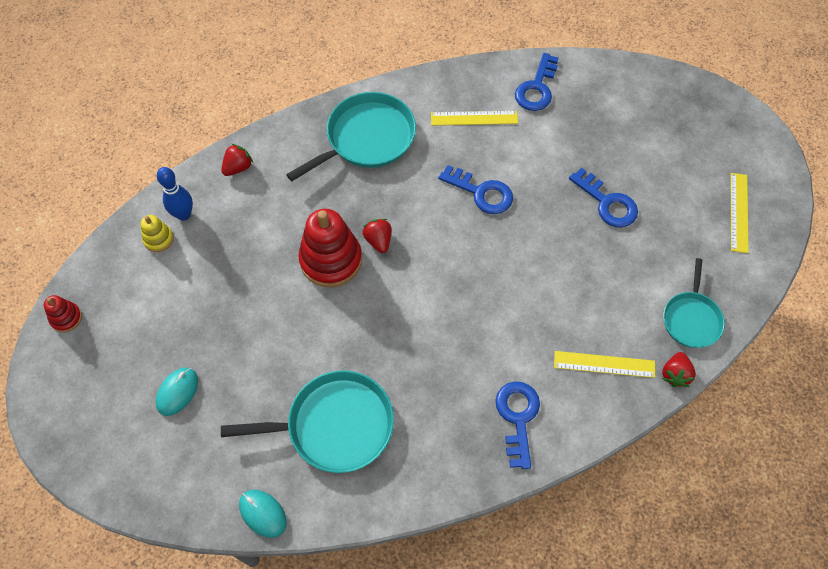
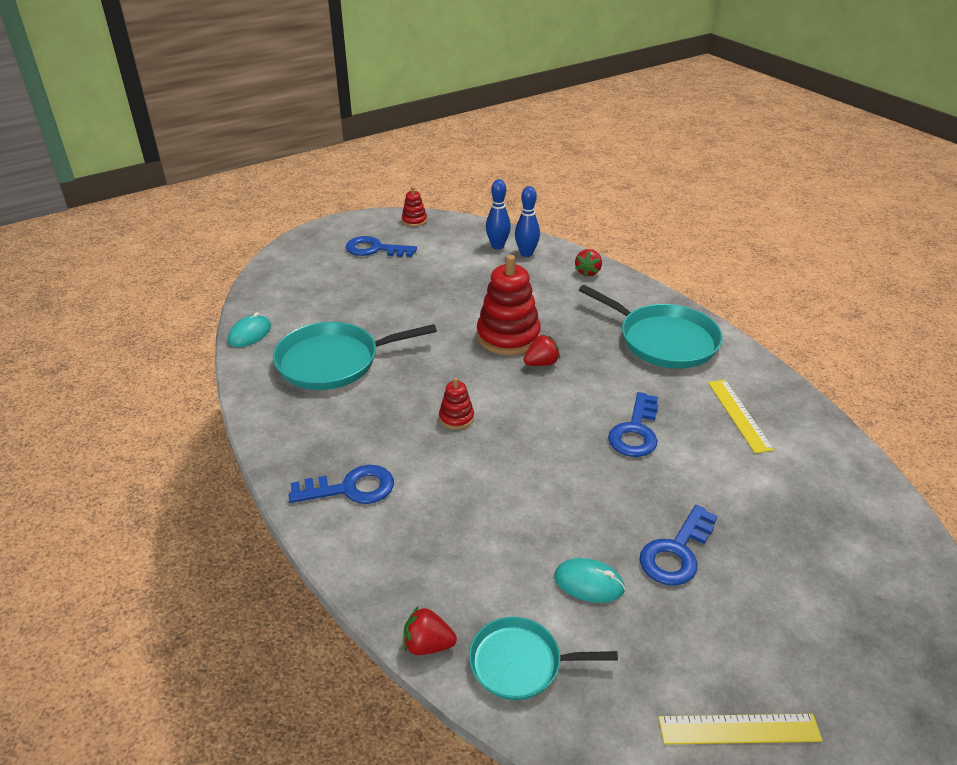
camera: 80 degrees right, 25 degrees down
(158, 239) = (497, 246): yellow stacking toy -> blue bowling pin
(177, 392) = (358, 277): turquoise mouse -> turquoise mouse (589, 583)
(238, 167) = (588, 272): red strawberry -> red strawberry turned 75 degrees clockwise
(334, 425) = (333, 361): turquoise pan -> turquoise pan turned 90 degrees clockwise
(441, 322) = (456, 418): none -> red stacking toy
(536, 88) = (823, 466): blue key -> blue key (374, 249)
(604, 364) = (430, 564): yellow ruler -> none

